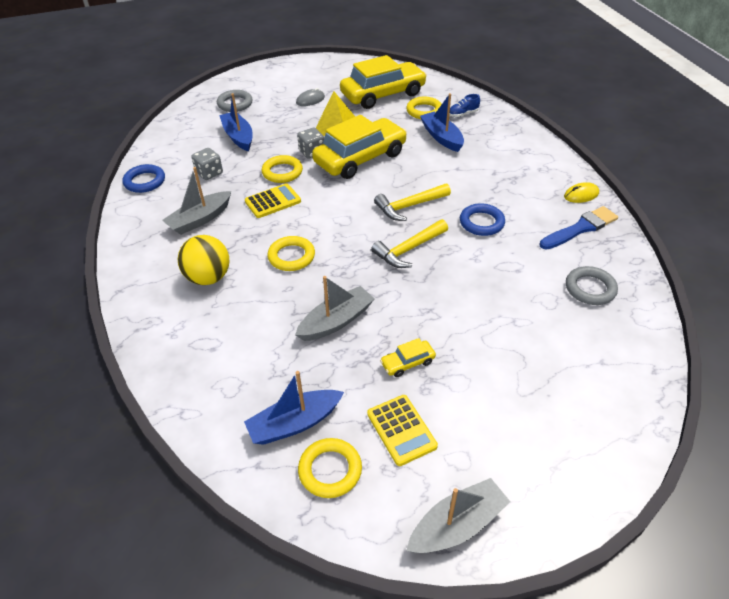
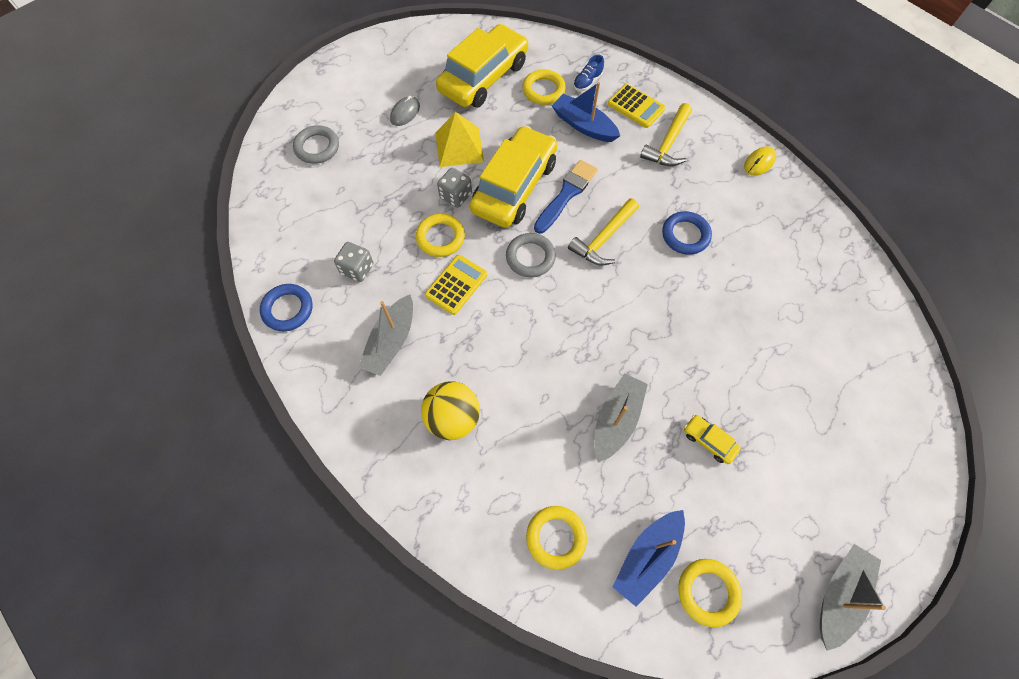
camera: 25 degrees left, 20 degrees up
(238, 137) = (356, 200): blue boat -> none
(291, 256) = (523, 354): yellow ring -> yellow ring (556, 537)
(401, 430) = (744, 519): yellow calculator -> yellow calculator (636, 106)
(407, 362) = (709, 441): yellow car -> yellow car turned 90 degrees clockwise
(408, 250) = (634, 299): yellow hammer -> yellow hammer (668, 144)
(580, 228) = (779, 208): blue brush -> blue brush (566, 194)
(590, 288) = (822, 283): grey ring -> grey ring (530, 257)

